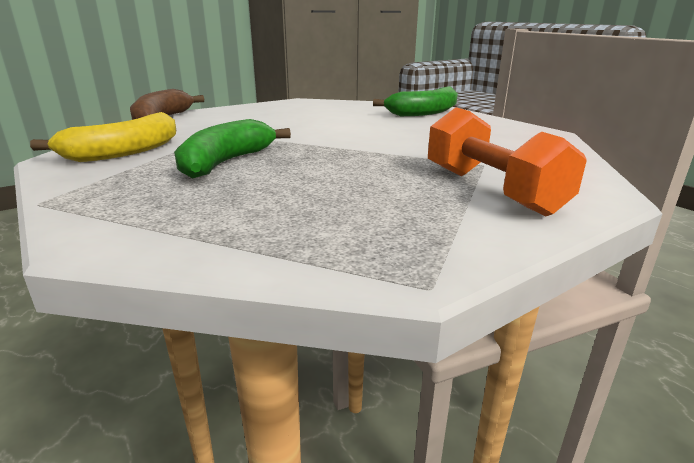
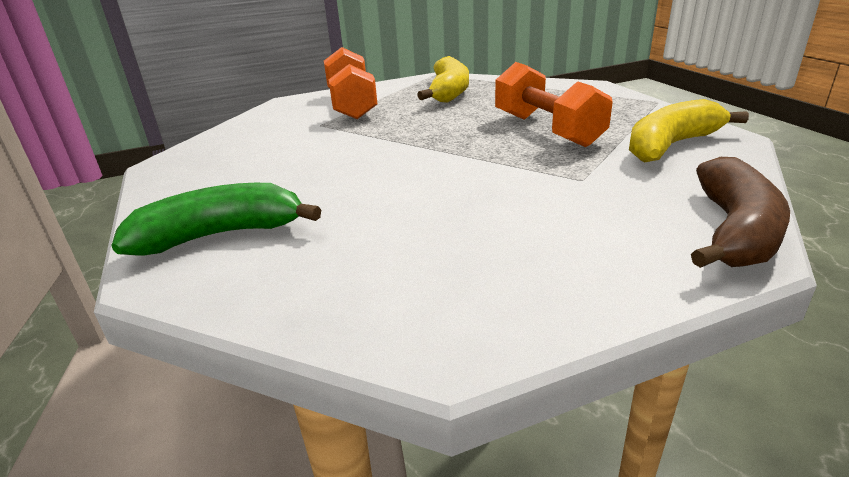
camera: 165 degrees left, 5 degrees up
(226, 162) = (546, 130): green banana -> orange dumbbell
(359, 219) = (449, 92): none -> yellow banana

